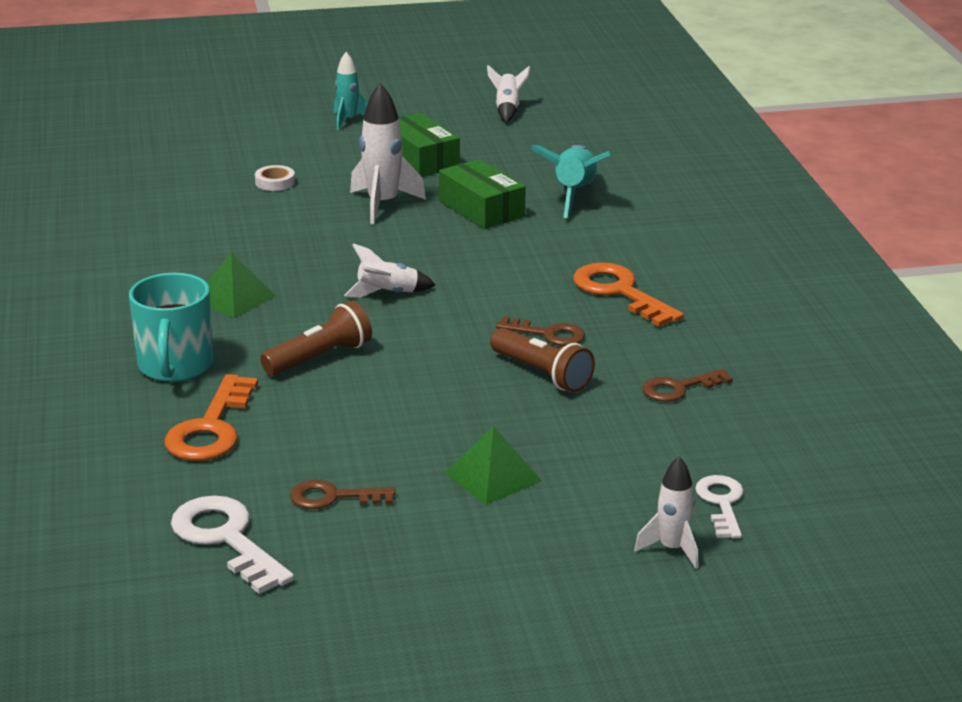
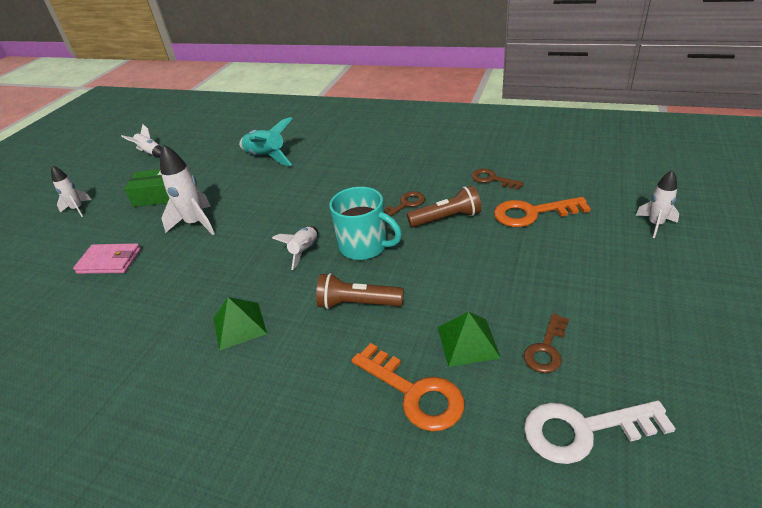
camera: 55 degrees left, 10 degrees up
(175, 366) = (307, 389): turquoise mug -> turquoise mug (364, 246)
(275, 182) = (110, 261): white tape -> pink wallet
(320, 357) = (357, 304): brown flashlight -> brown flashlight turned 75 degrees counterclockwise
(348, 120) = (78, 209): turquoise rocket -> white rocket
(481, 209) = (245, 190): green box -> none
(493, 476) = (552, 268): green pyramid -> green pyramid (468, 342)
(620, 292) = (381, 171): orange key -> orange key (532, 213)
(679, 388) = (492, 179): brown key -> brown key turned 120 degrees clockwise
(721, 503) = (613, 197): white key -> none

